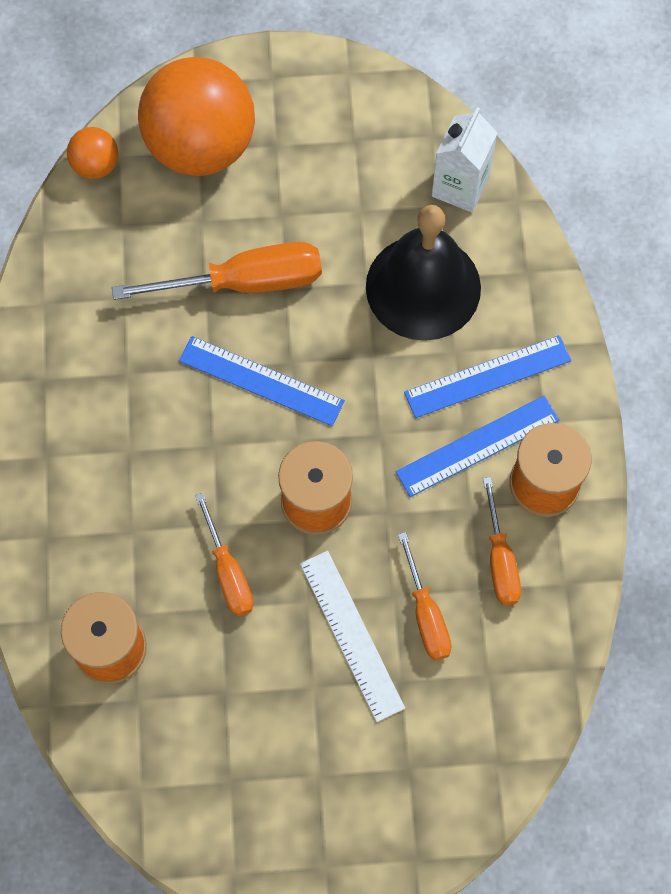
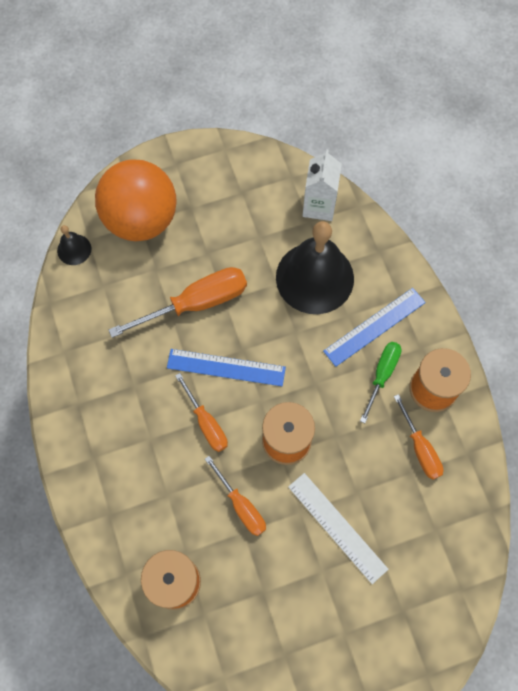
camera: 15 degrees left, 0 degrees up
(96, 165) = (74, 249): orange ball -> black bell
(426, 614) = (383, 499): orange screwdriver -> orange screwdriver (206, 423)
(477, 446) = (382, 375): blue ruler -> green screwdriver

